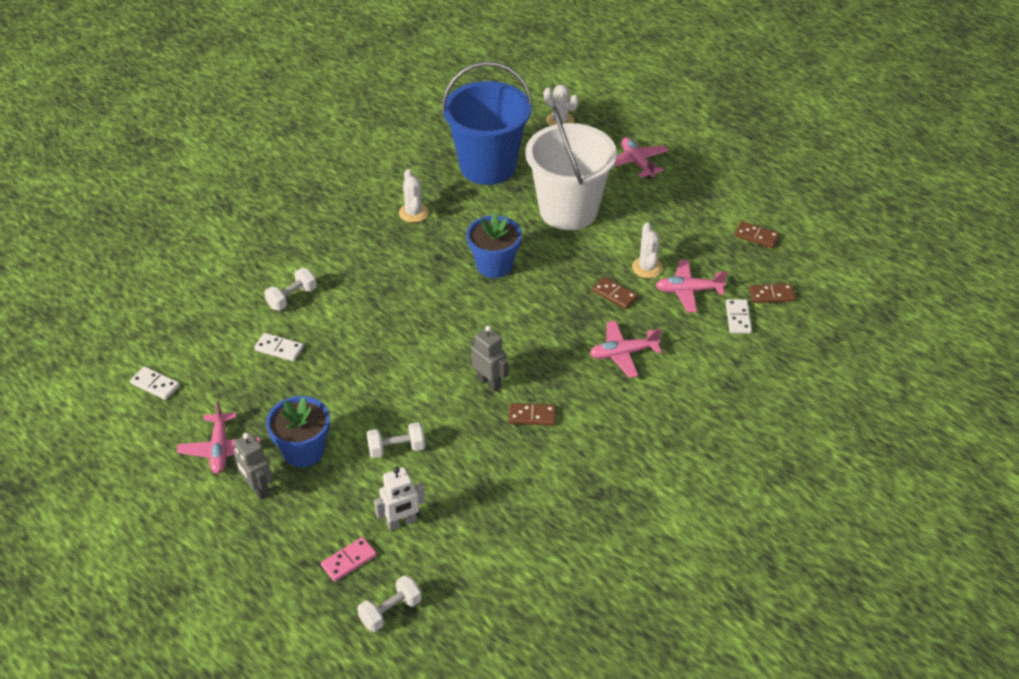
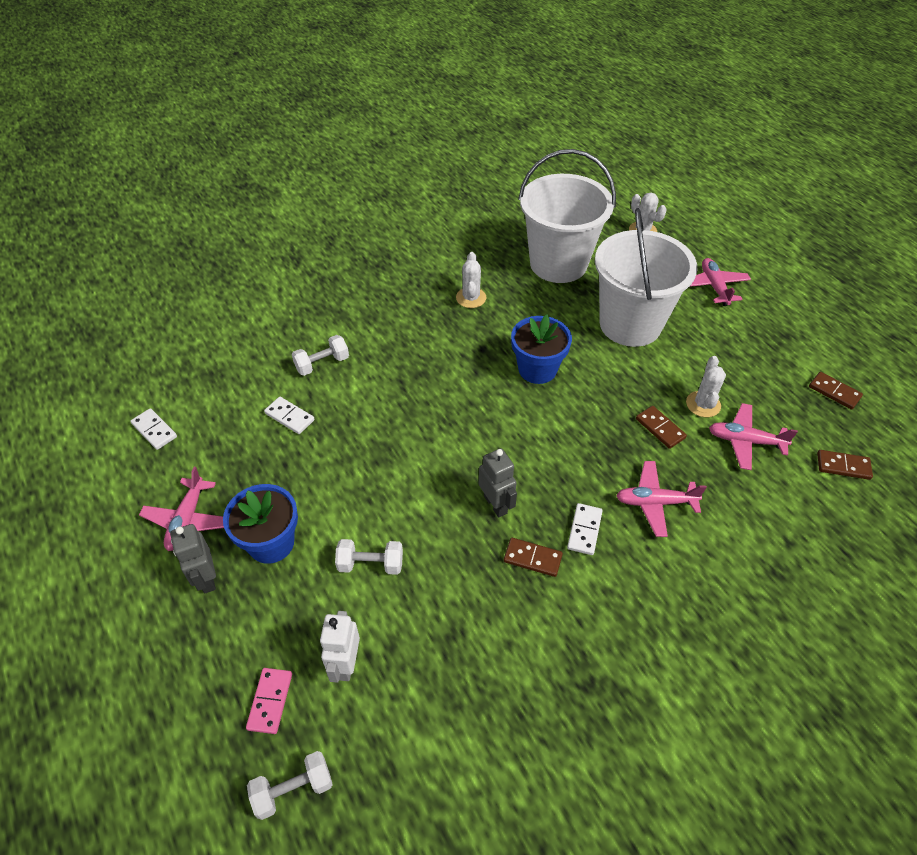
camera: 15 degrees right, 5 degrees up
(349, 560) = (270, 701): pink domino -> pink domino turned 60 degrees counterclockwise
(401, 522) = (346, 664): white robot -> white robot turned 105 degrees clockwise
(488, 166) = (558, 264): blue bucket -> white bucket
(738, 318) = (798, 486): white domino -> white domino (584, 530)

